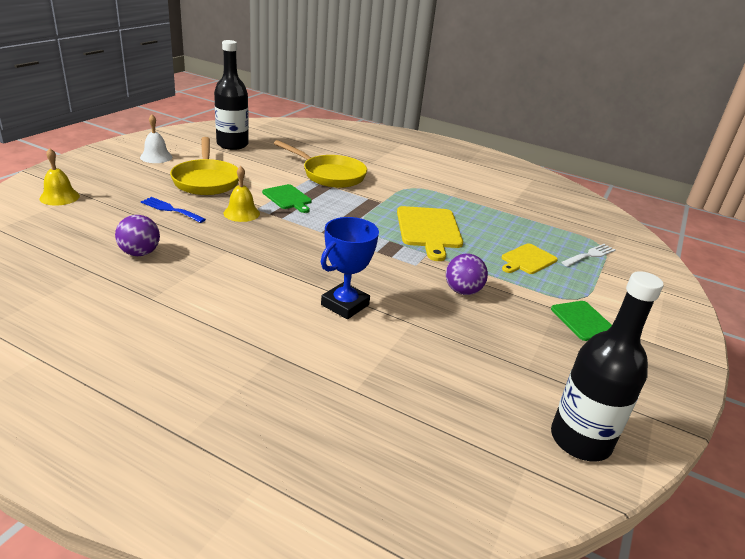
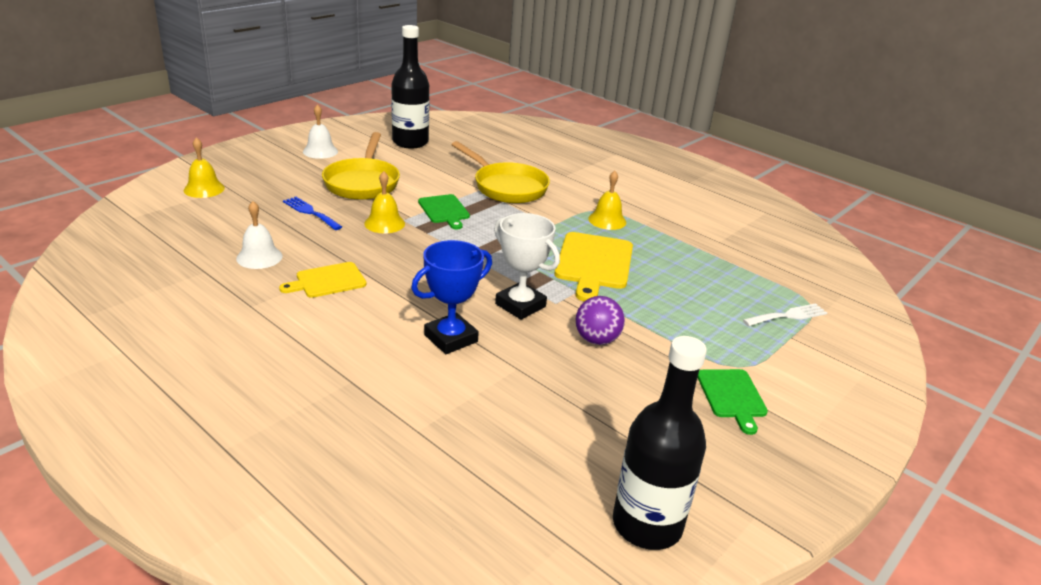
camera: 15 degrees right, 0 degrees up
(140, 253) = (259, 257): purple ball -> white bell
(388, 270) = (520, 305): none -> white trophy
(421, 195) = (607, 220): none -> yellow bell
(527, 260) = (700, 312): yellow cutting board -> yellow cutting board (327, 281)

